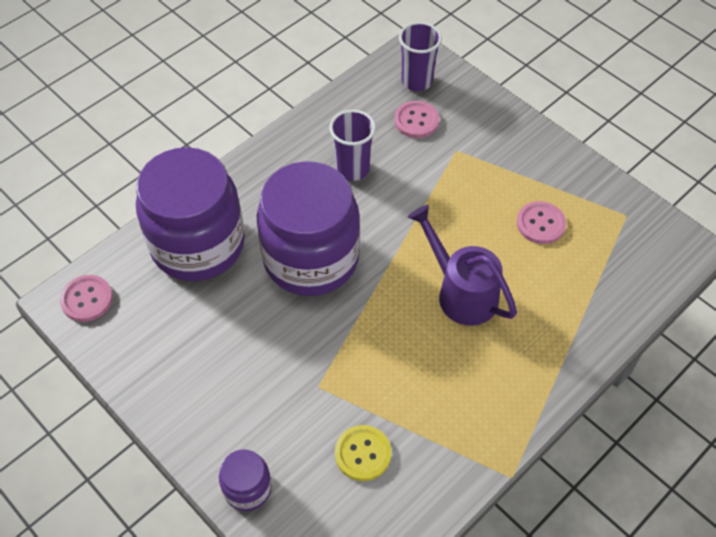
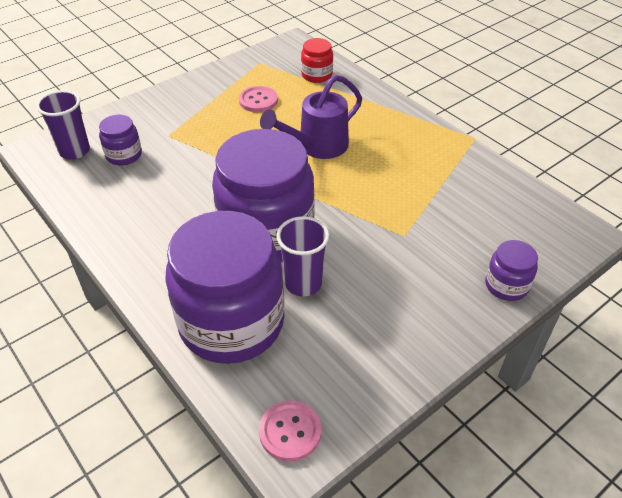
camera: 85 degrees left, 10 degrees down
(352, 169) = (167, 200): purple cup -> purple cup (303, 283)
(363, 454) = (465, 211): yellow button -> none
(416, 121) = (124, 155): pink button -> purple jar
(614, 281) = (317, 75): none -> red jar

